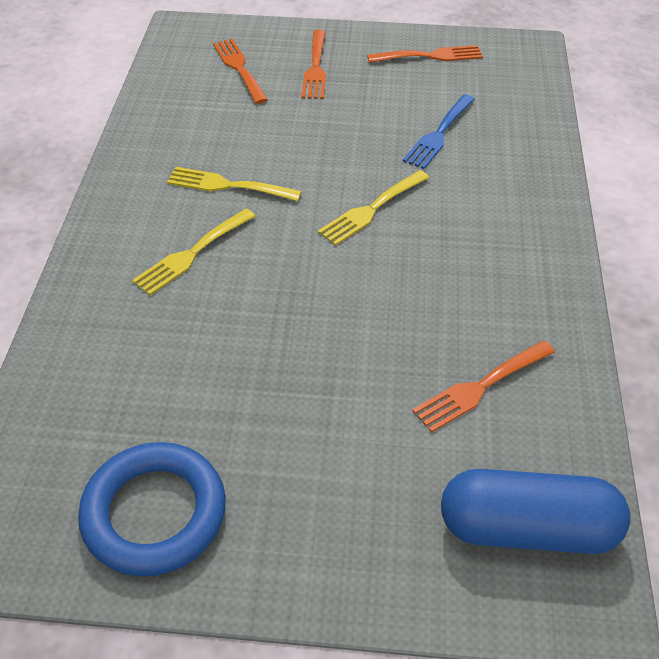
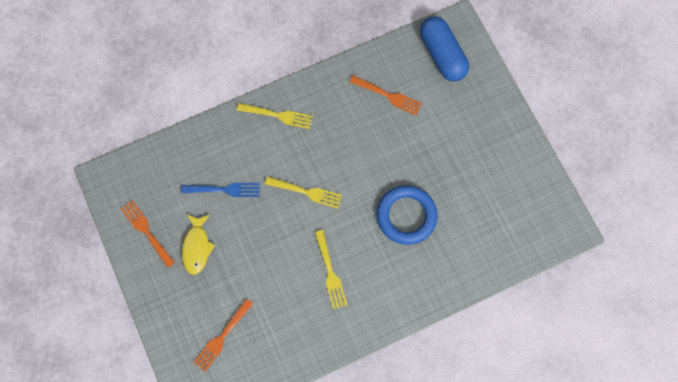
camera: 120 degrees left, 25 degrees up
(154, 513) = (519, 180): blue ring -> blue ring (406, 216)
(192, 254) = (387, 257): yellow fork -> yellow fork (278, 115)
(315, 68) = (196, 291): orange fork -> none
(374, 86) = (197, 247): none -> yellow fish

